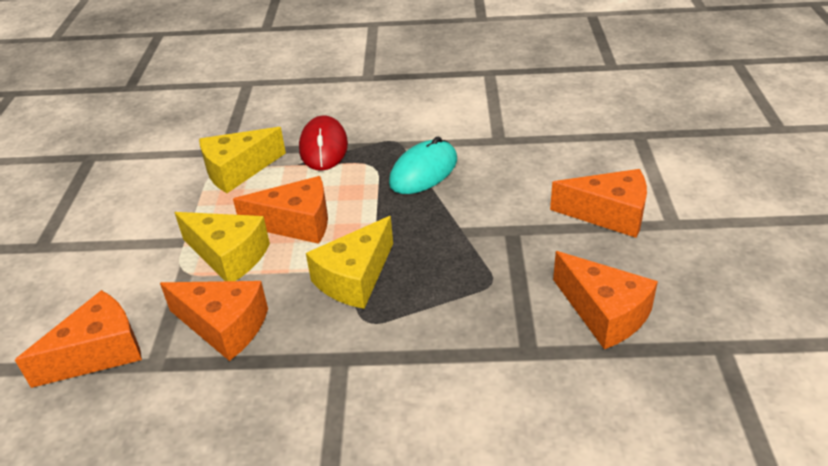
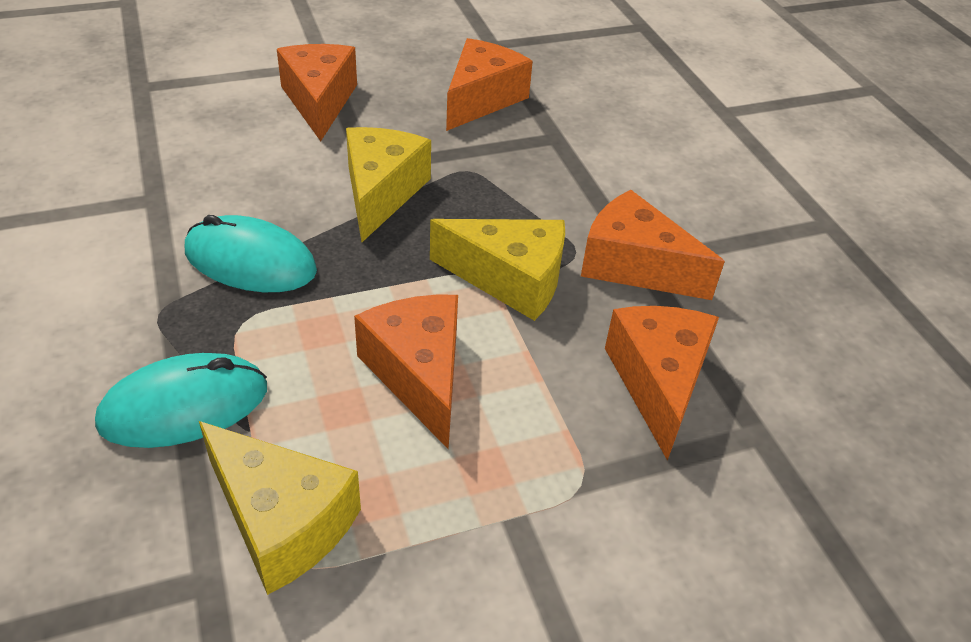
camera: 115 degrees left, 5 degrees up
(99, 352) = (786, 512): orange cheese -> orange cheese (634, 265)
(228, 256) = (525, 434): yellow cheese -> yellow cheese (381, 193)
(323, 147) = (184, 406): red mouse -> turquoise mouse

